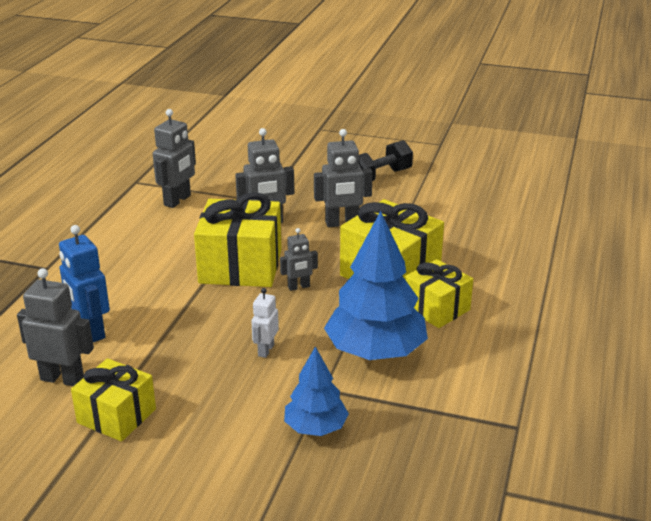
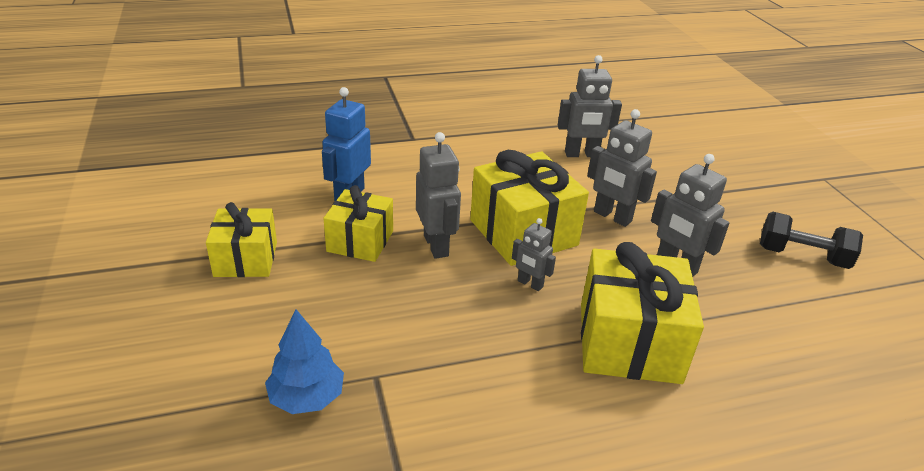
camera: 55 degrees right, 5 degrees up
(62, 379) = (276, 210): grey robot -> grey robot (436, 245)
(265, 350) = (406, 306): white robot -> none
(375, 352) = (472, 391): blue tree -> none
(436, 308) = (603, 412): yellow gift -> yellow gift (360, 241)

